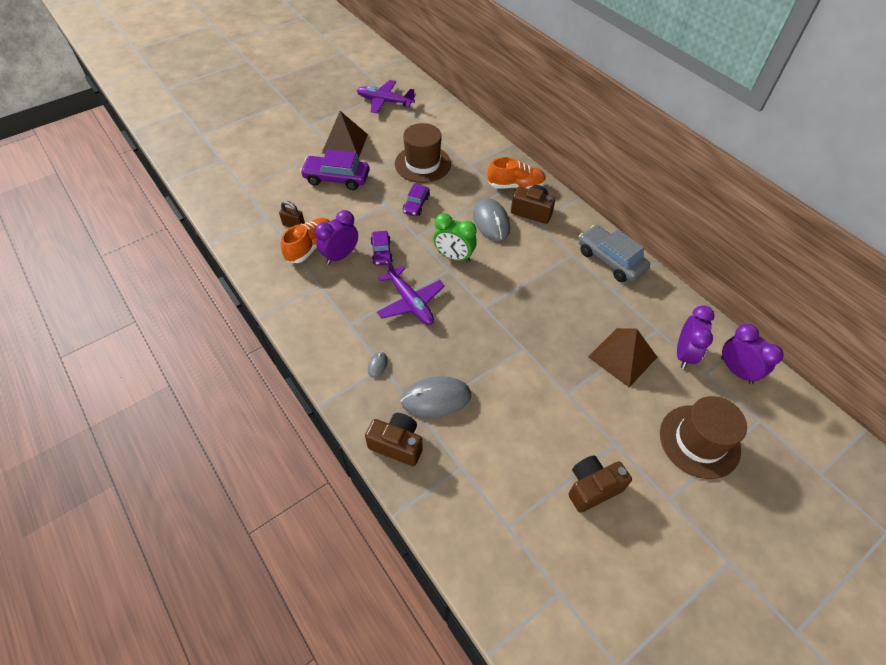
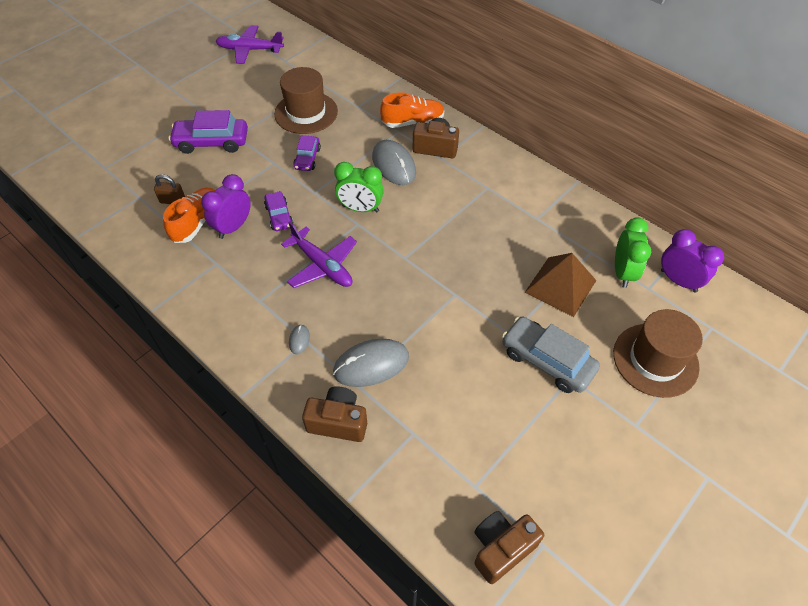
camera: 10 degrees left, 0 degrees up
(345, 143) = (213, 102): brown pyramid -> none
(592, 488) = (555, 428): brown camera -> brown camera (501, 548)
(610, 260) = (528, 187): grey car -> grey car (547, 361)
(684, 354) = (622, 272): purple clock -> green clock

